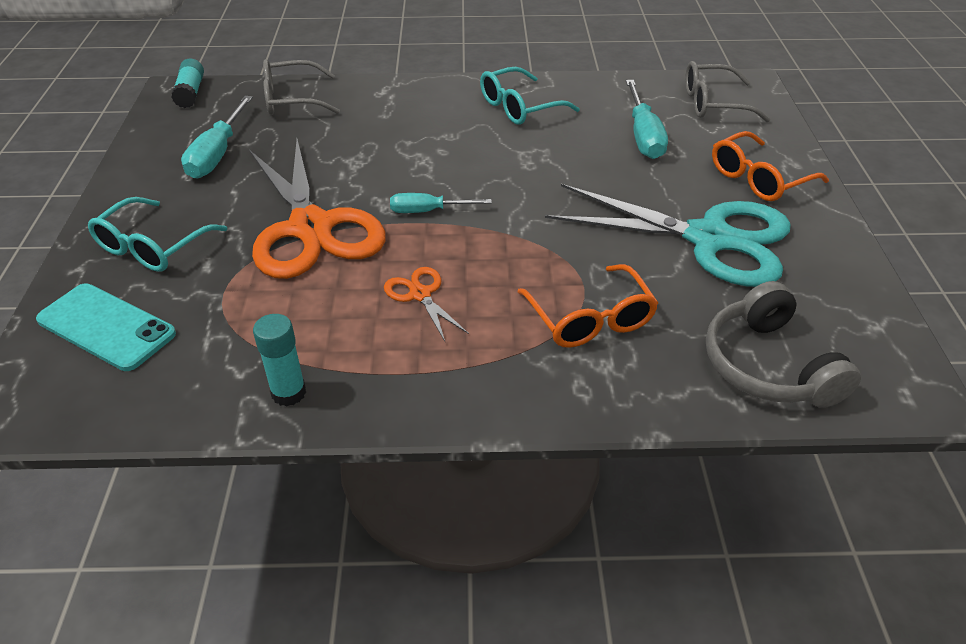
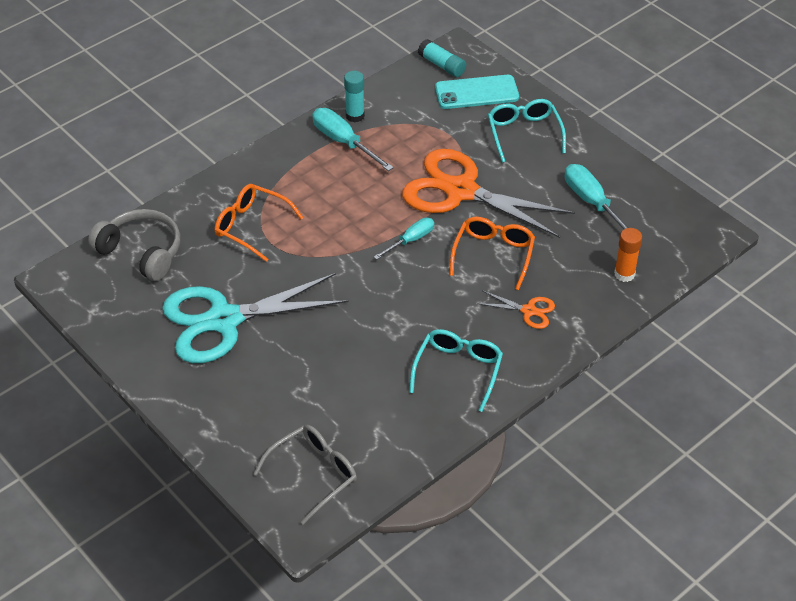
camera: 140 degrees right, 5 degrees up
(191, 93) = (700, 237): turquoise glue stick -> turquoise glue stick (442, 65)
(291, 100) = (624, 274): grey glasses -> orange glue stick
(420, 294) = (352, 189): orange scissors -> orange scissors (528, 311)
(643, 136) = (338, 395): turquoise screwdriver -> turquoise screwdriver (343, 142)
(758, 179) = (224, 398): orange glasses -> orange glasses (493, 254)

